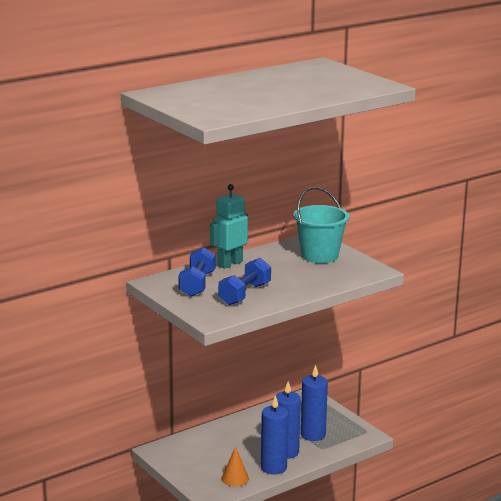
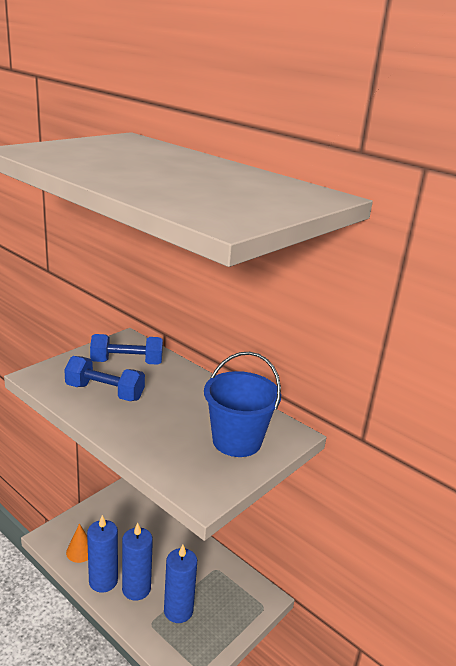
camera: 75 degrees right, 5 degrees up
(230, 264) = (187, 378): turquoise robot -> none
(319, 256) = (237, 441): turquoise bucket -> blue bucket

